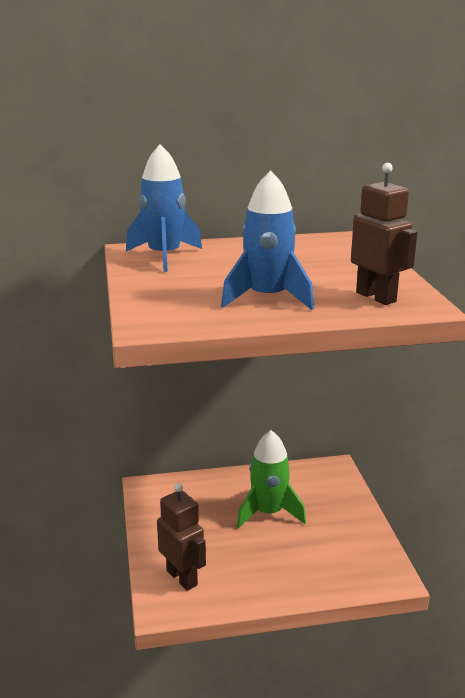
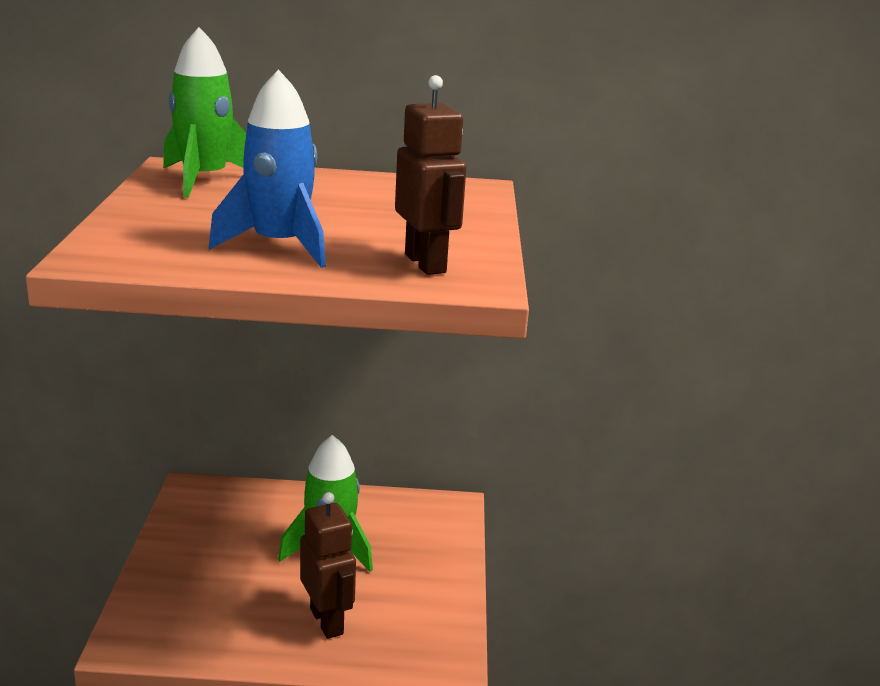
camera: 10 degrees right, 0 degrees up
(164, 256) = (205, 180): blue rocket -> green rocket
(182, 578) = (171, 610): brown robot -> brown robot (327, 621)

